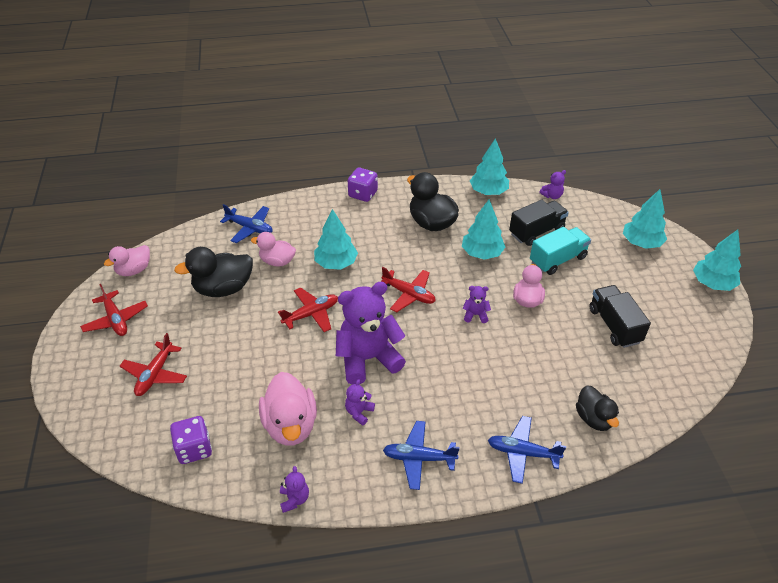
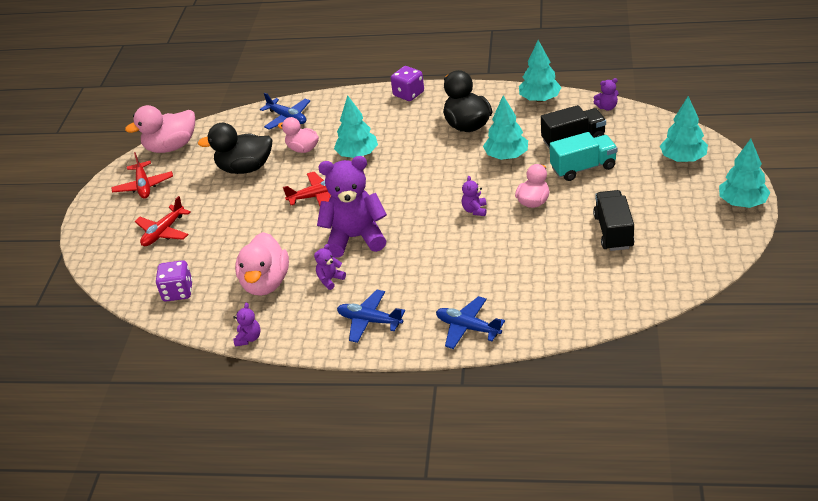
camera: 20 degrees right, 5 degrees down
(134, 270) = (171, 147): pink duck -> pink duck, size x1.57
(408, 294) = (417, 187): red plane -> none
(475, 315) = (475, 210): purple teddy bear -> purple teddy bear turned 105 degrees counterclockwise
(594, 418) = (551, 308): black duck -> none

